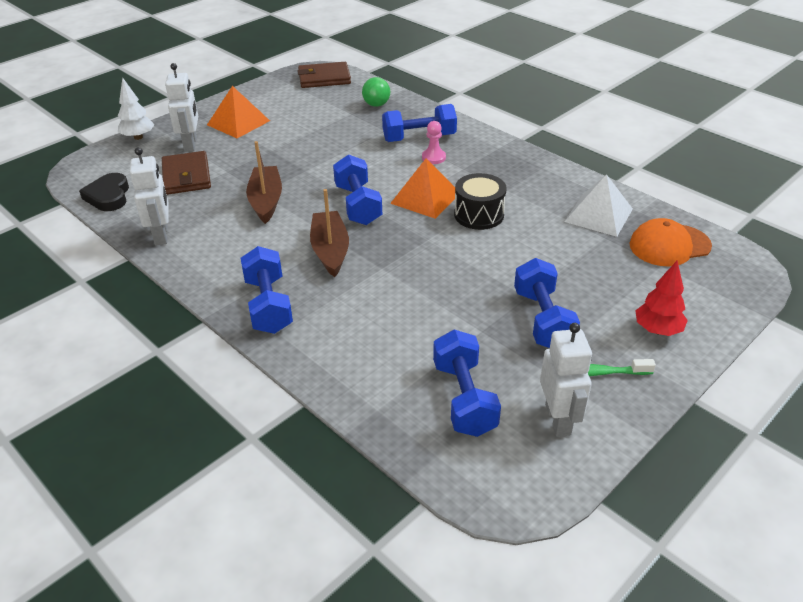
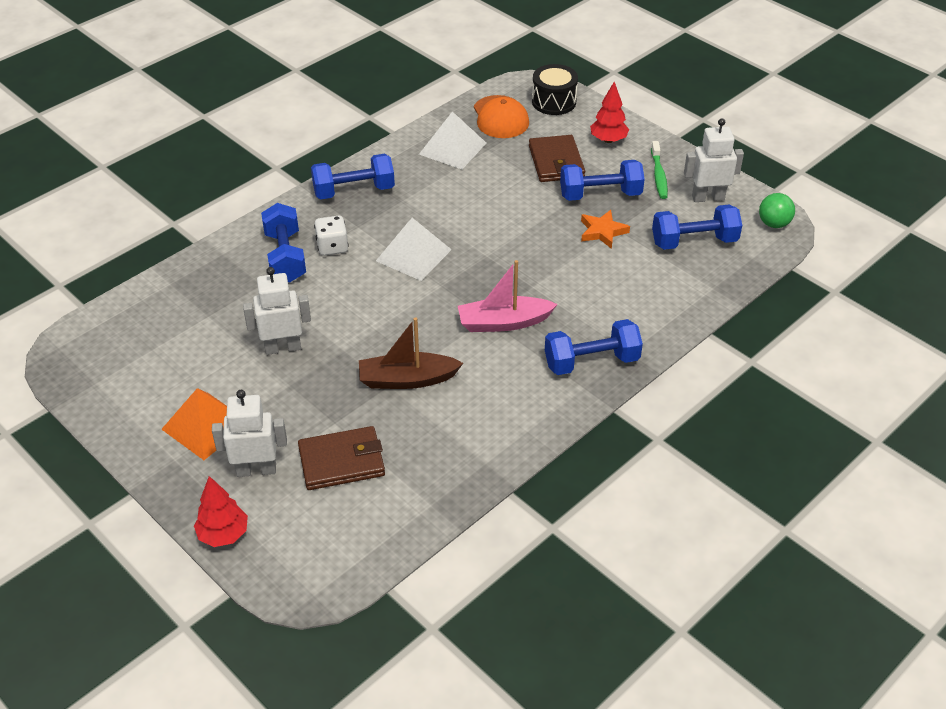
camera: 90 degrees left, 5 degrees up
(108, 196) = (380, 536): black heart -> none
(138, 137) = (223, 535): white tree -> red tree
(161, 235) = (471, 464): white robot -> white robot (283, 347)
(324, 78) = (93, 345): brown wallet -> brown wallet (556, 162)
(330, 250) = (503, 322): brown boat -> pink boat
(358, 205) = (422, 304): blue dumbbell -> blue dumbbell (354, 191)
(376, 105) = (191, 292): green ball -> green ball (773, 224)
(425, 198) = (413, 255): orange pyramid -> white pyramid
(433, 157) = (332, 247): pink pawn -> white dice
(474, 319) = (602, 232): none -> orange star
(479, 215) = (447, 220): black drum -> black drum (554, 102)

